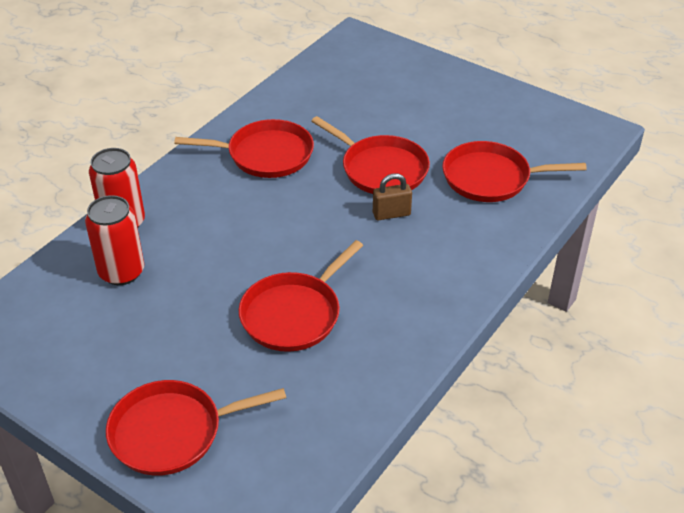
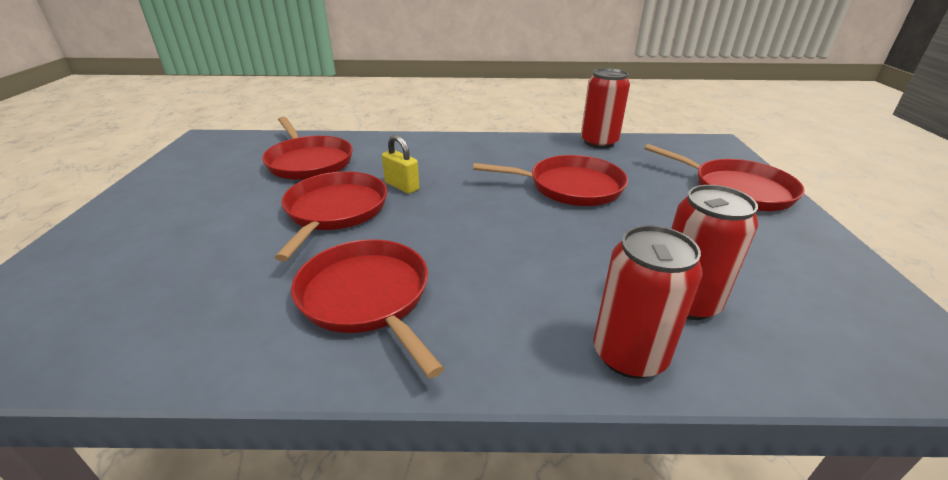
camera: 125 degrees left, 10 degrees down
(364, 409) = (599, 142): none -> red can
(391, 214) = (402, 186): brown padlock -> yellow padlock

